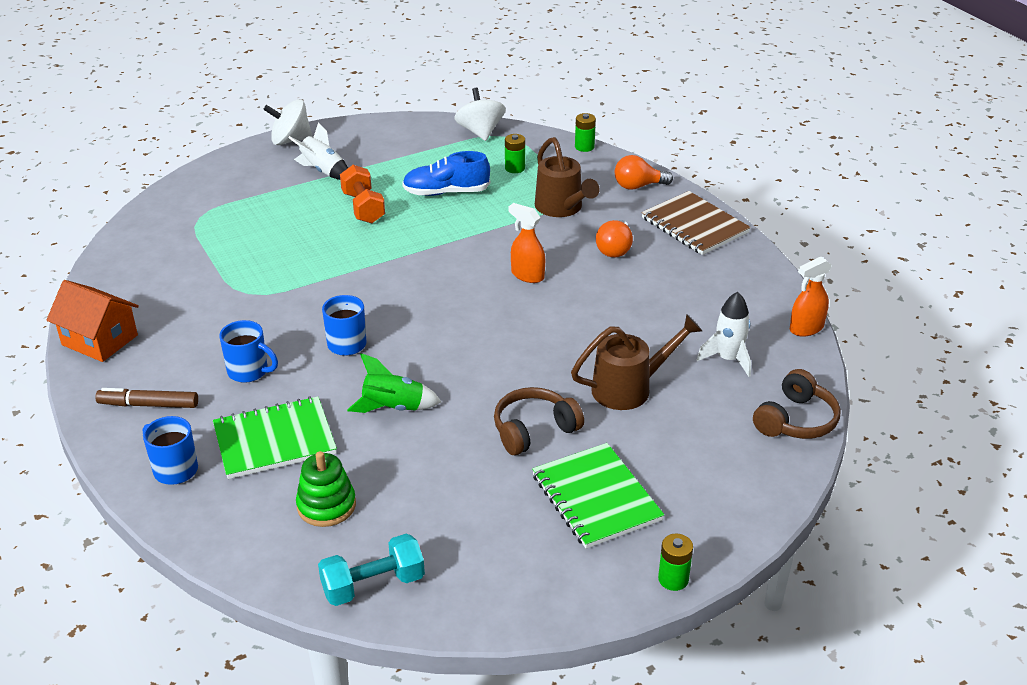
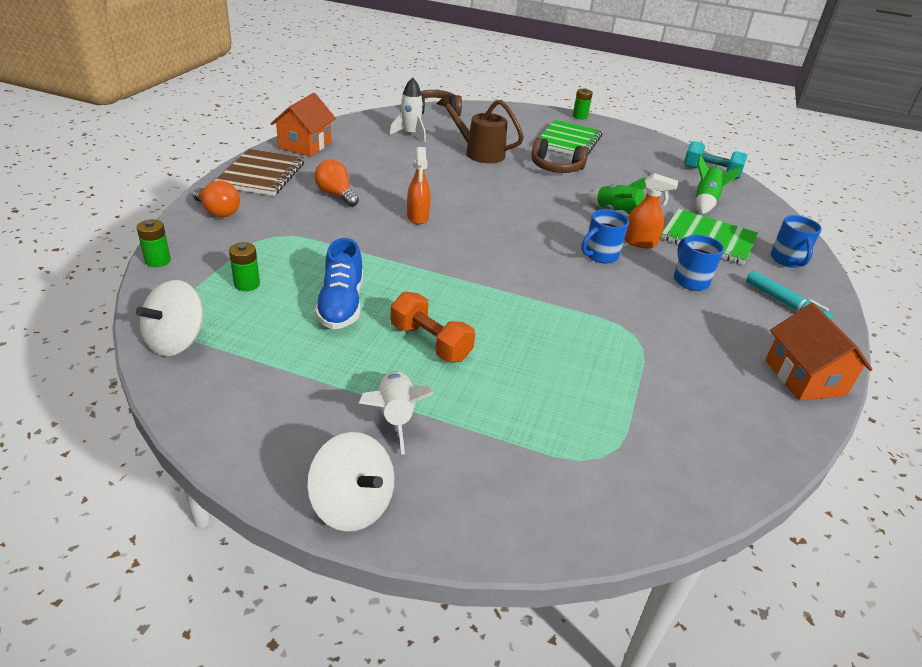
camera: 135 degrees left, 0 degrees up
(148, 405) = (785, 303): brown marker -> turquoise marker
(326, 506) = (705, 202): green stacking toy -> green rocket
(363, 208) = (430, 342): orange dumbbell -> orange dumbbell turned 75 degrees counterclockwise
(446, 192) = (341, 305): blue shoe -> blue shoe turned 45 degrees clockwise
(562, 208) = (299, 234): brown watering can -> none
(615, 249) = (336, 195): orange light bulb -> orange light bulb turned 105 degrees counterclockwise
(750, 272) = (305, 145): none -> orange house
(806, 328) = (348, 121): orange spray bottle -> orange spray bottle (640, 242)

